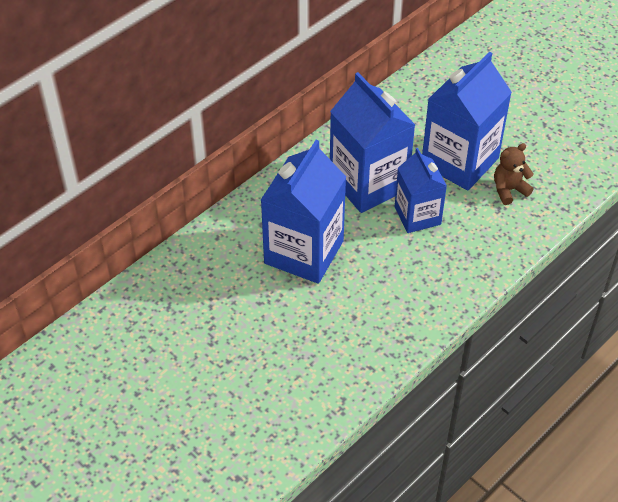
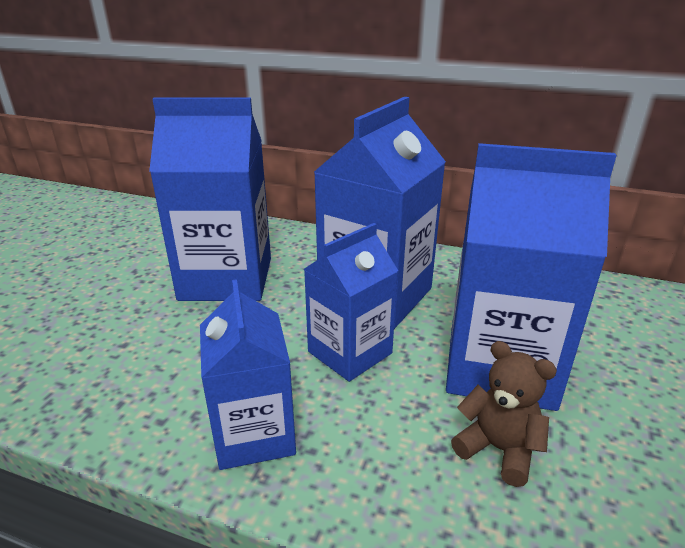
camera: 65 degrees right, 20 degrees down
(459, 272) = (254, 434): none -> blue carton

